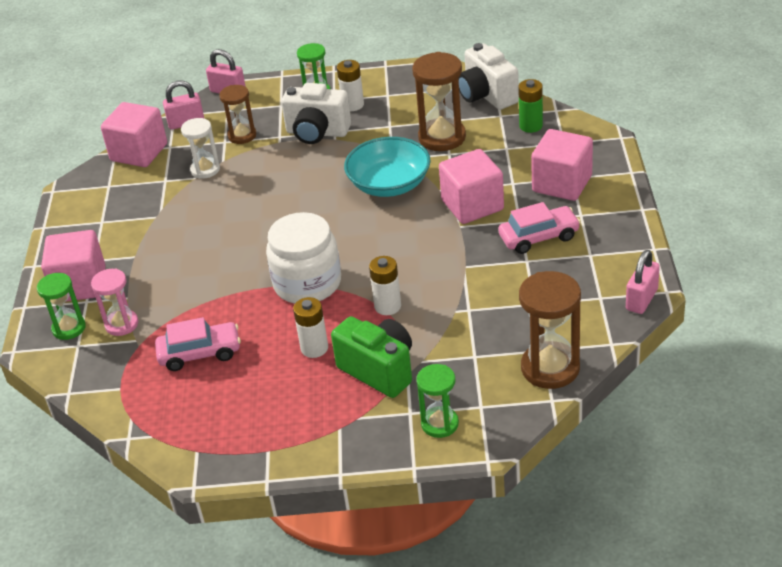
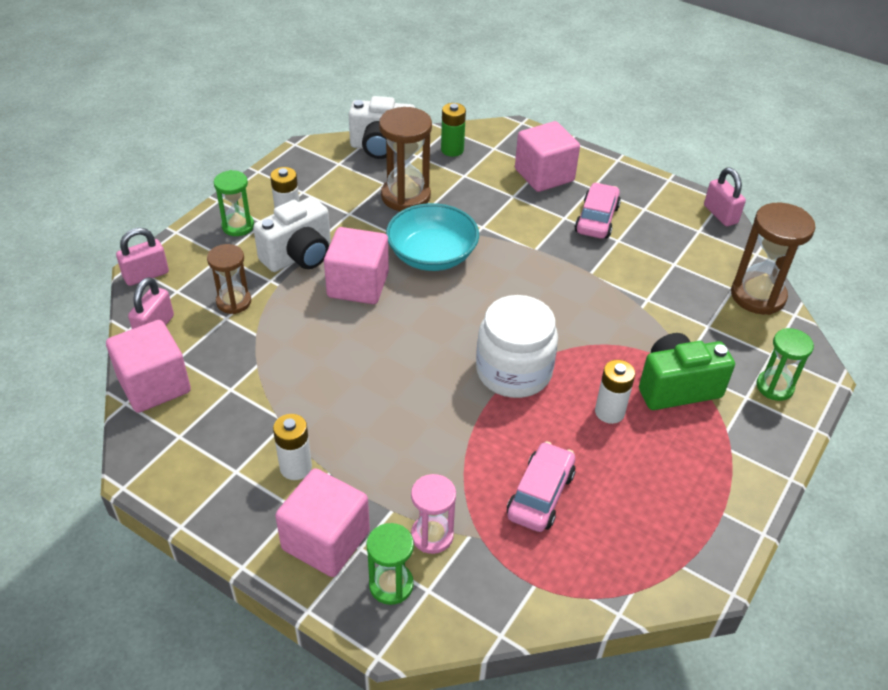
camera: 60 degrees left, 5 degrees up
(205, 169) = (253, 352): white hourglass -> none
(387, 306) = (597, 340): white battery -> white battery (296, 467)
(472, 205) = (517, 229): pink cube -> pink cube (358, 285)

